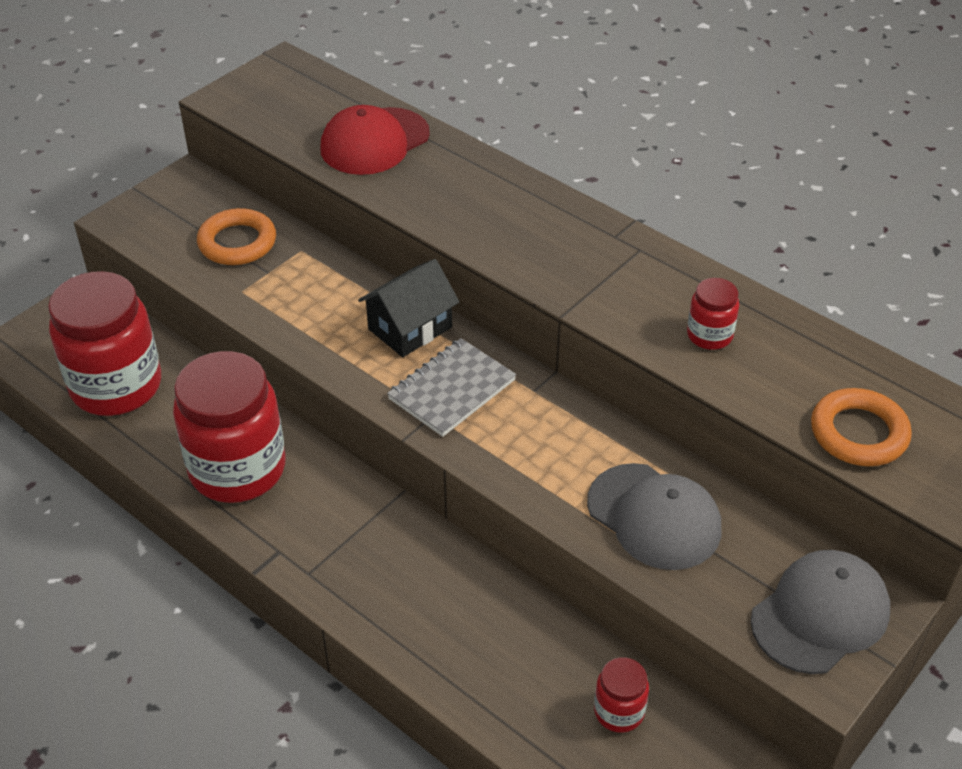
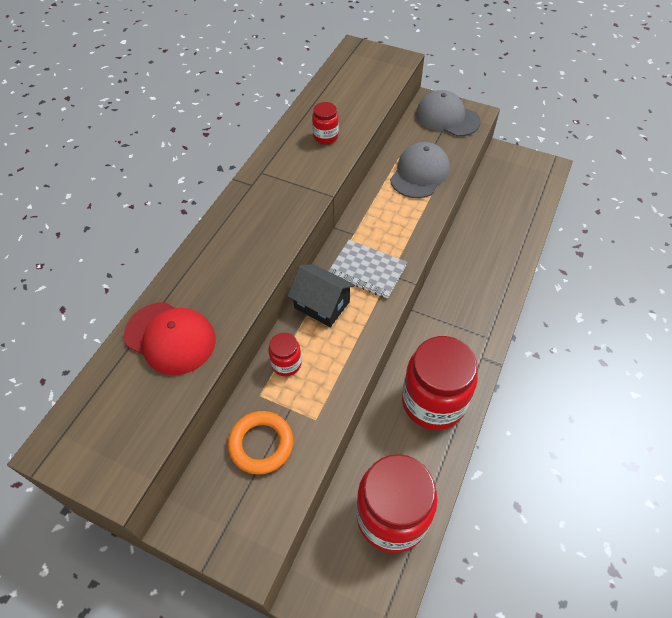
camera: 105 degrees left, 10 degrees up
(619, 711) = (498, 199): red jar -> red jar (286, 364)
(858, 433) = (373, 84): orange ring -> none

